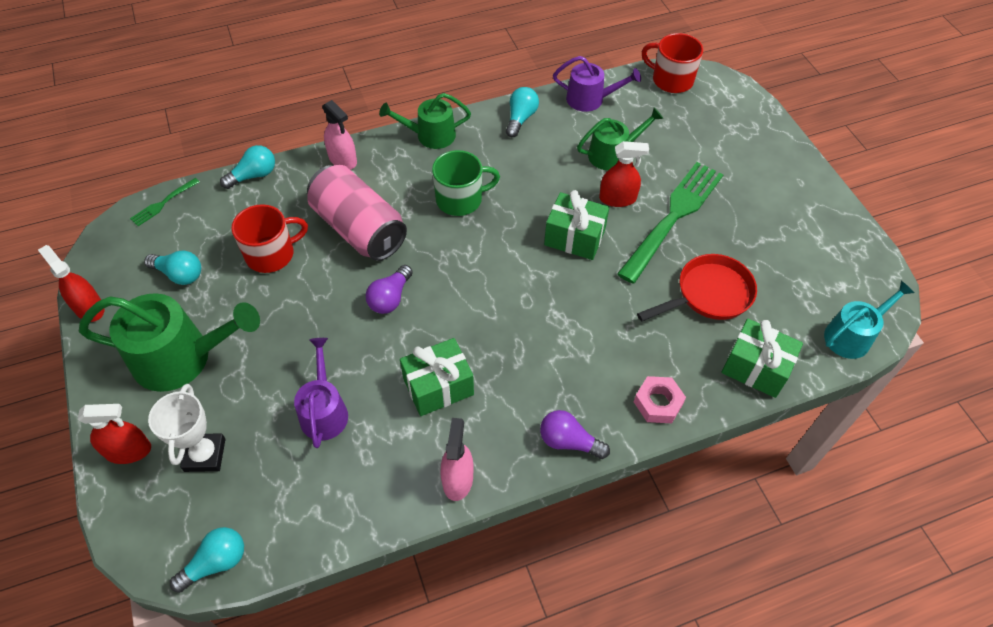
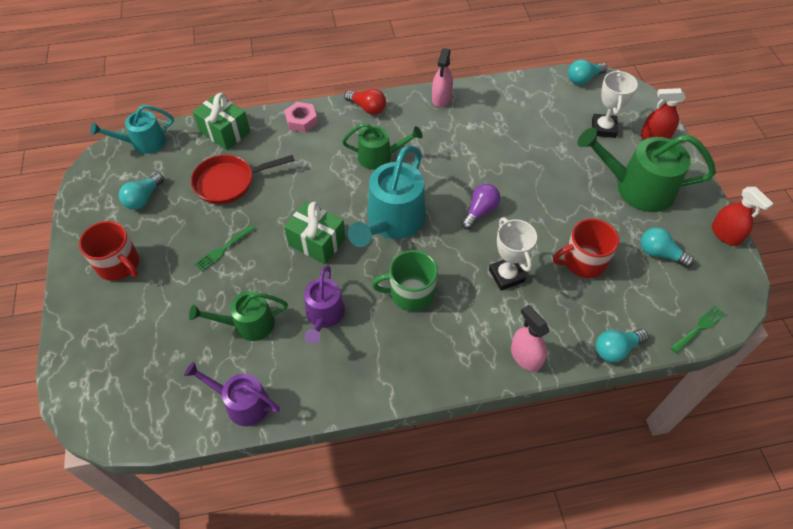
camera: 170 degrees left, 0 degrees up
(324, 411) = (527, 143): purple watering can -> purple watering can (324, 315)
(359, 228) = (506, 275): pink can -> white trophy
(430, 135) = (431, 376): green watering can -> green watering can (379, 157)
(438, 386) = (448, 147): green gift -> none
(494, 271) = (392, 221): none -> turquoise watering can
(520, 119) = (329, 385): turquoise light bulb -> turquoise light bulb (144, 198)
(569, 441) = (367, 108): purple light bulb -> red light bulb
(617, 198) = (264, 274): red spray bottle -> none
(671, 80) = (136, 420): red mug -> red mug (119, 264)
(673, 217) = (223, 249): green fork -> green fork, size x0.44

